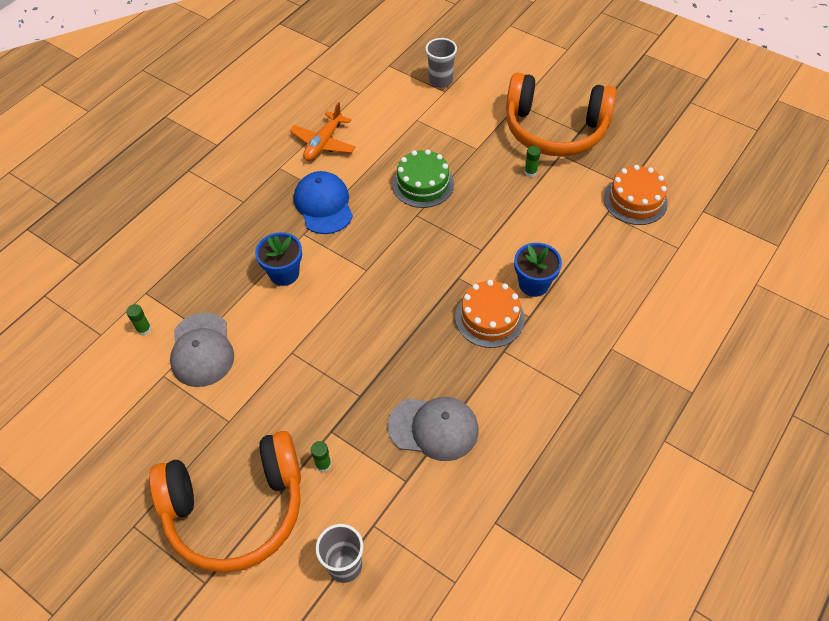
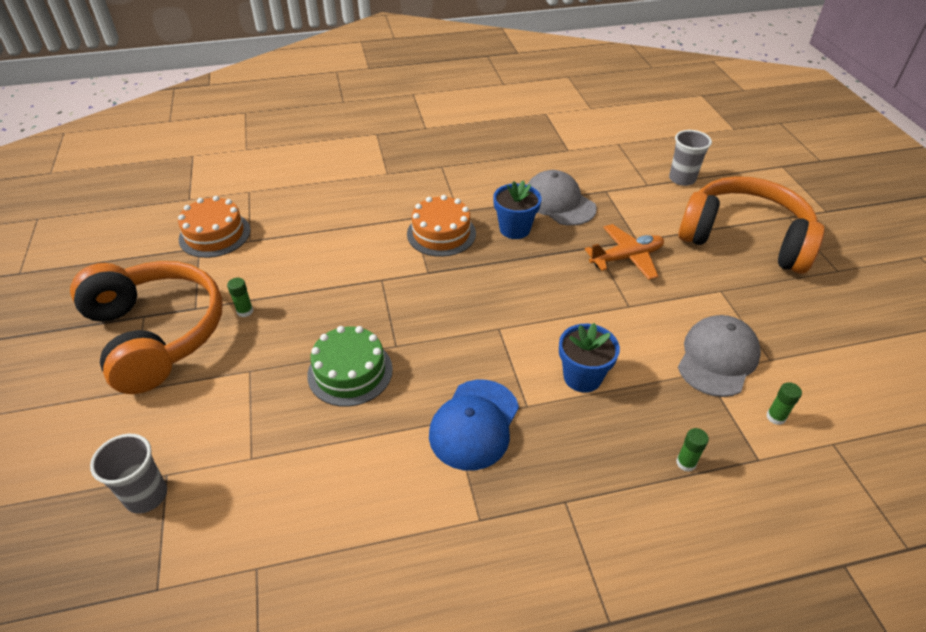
camera: 140 degrees left, 10 degrees down
(323, 143) = (390, 514): orange plane -> orange plane (626, 258)
(323, 464) = (658, 226): green glue stick -> green glue stick (686, 463)
(533, 284) = (379, 233): blue flower pot -> blue flower pot (515, 229)

